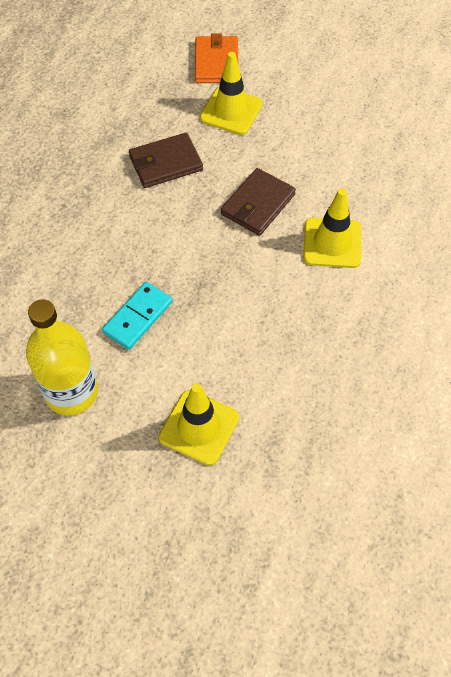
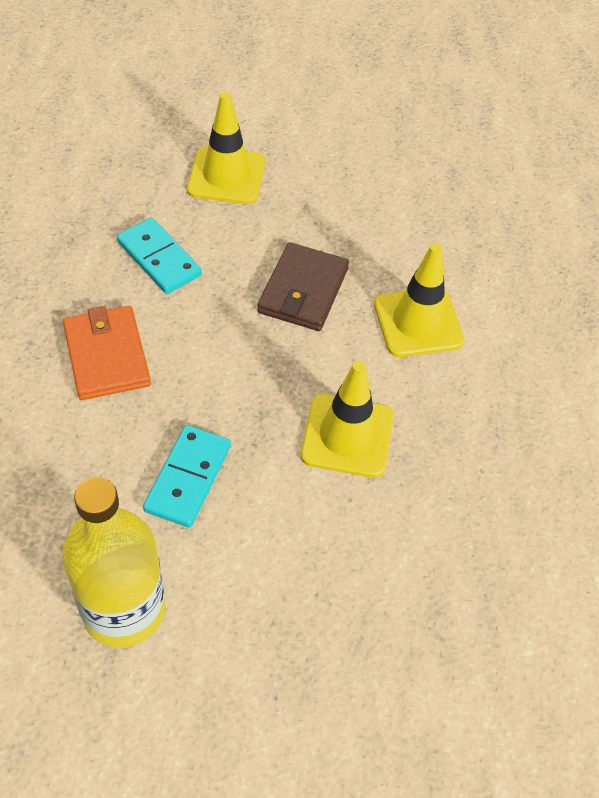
camera: 20 degrees left, 5 degrees down
(165, 163) = (159, 258): brown wallet -> turquoise domino
(199, 427) = (326, 616): yellow traffic cone -> yellow traffic cone (347, 436)
(216, 62) = (186, 117): orange wallet -> orange wallet (107, 356)

